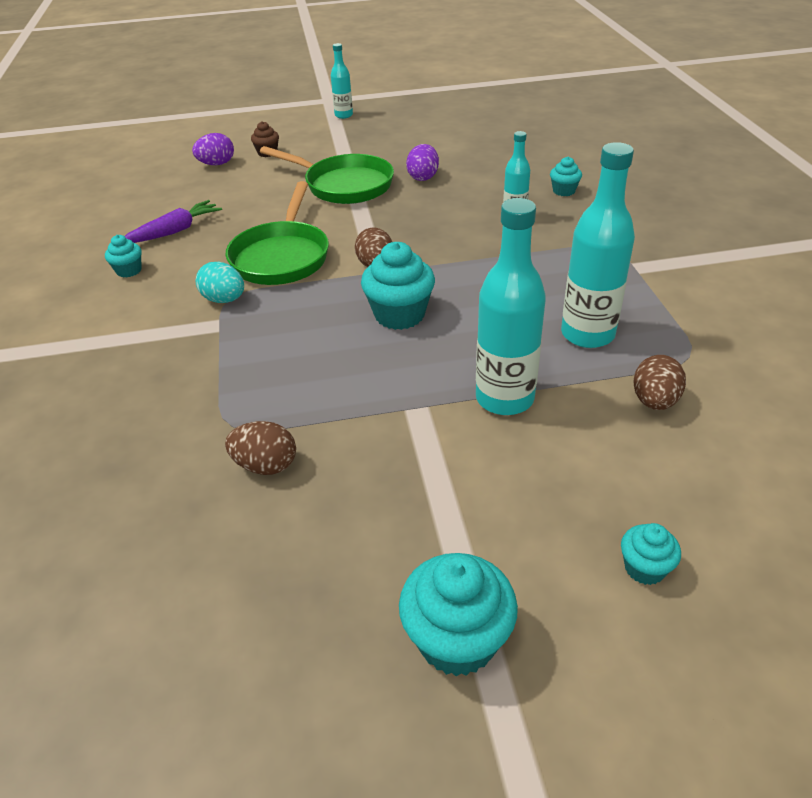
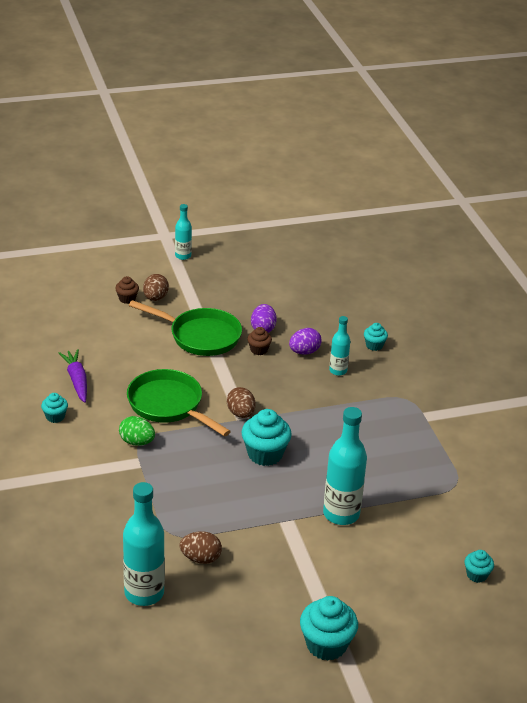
camera: 10 degrees left, 5 degrees down
(174, 231) = (77, 380): purple carrot -> purple carrot turned 60 degrees counterclockwise
(217, 164) = (87, 310): purple egg -> purple egg (304, 352)
(224, 300) = (137, 442): turquoise egg -> green egg
(282, 257) = (168, 405): green pan -> green pan turned 135 degrees clockwise
(414, 197) = (259, 350): none -> brown cupcake
(587, 334) = (392, 469): turquoise bottle -> turquoise bottle (144, 593)
(644, 568) = (422, 608): turquoise cupcake -> turquoise cupcake (476, 575)
(654, 401) = (432, 515): brown egg -> brown egg (155, 298)

